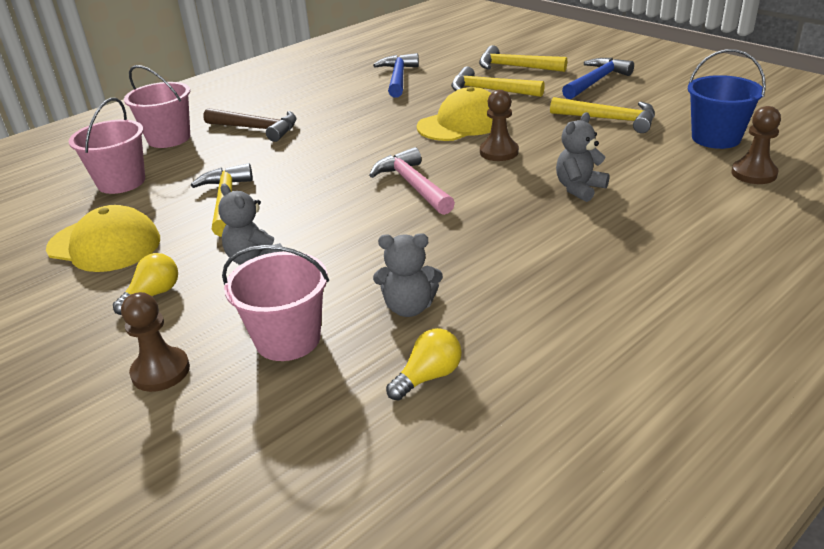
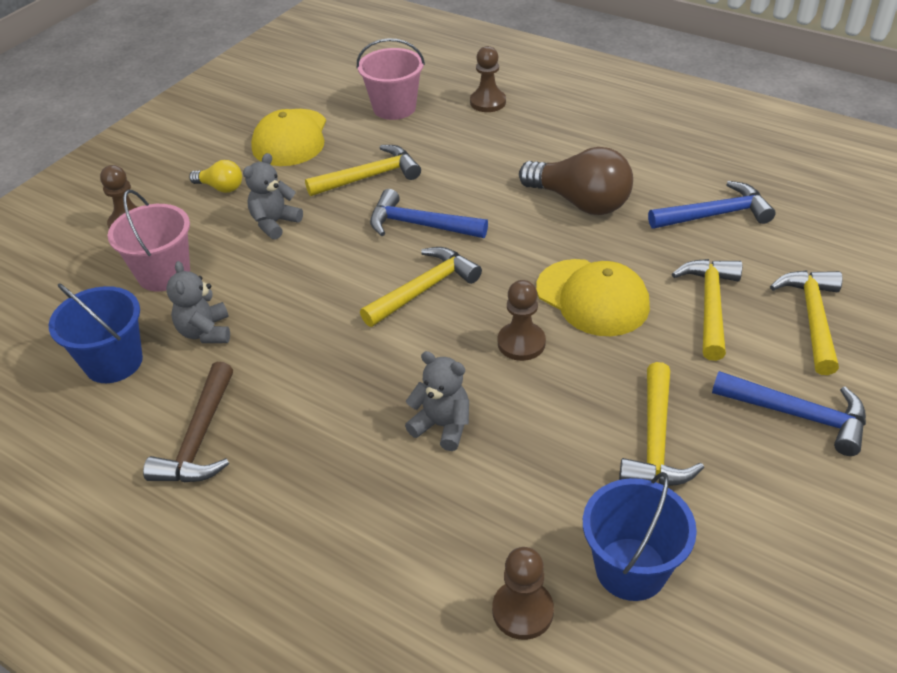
camera: 75 degrees right, 10 degrees up
(169, 138) = (488, 102): pink bucket -> brown pawn
(256, 129) = (527, 148): brown hammer -> brown hammer (200, 438)
(323, 181) = (420, 225): none -> blue hammer
(347, 116) = (580, 202): none -> brown light bulb
(413, 185) = (424, 289): pink hammer -> yellow hammer
(428, 377) = (114, 362): yellow light bulb -> blue bucket

